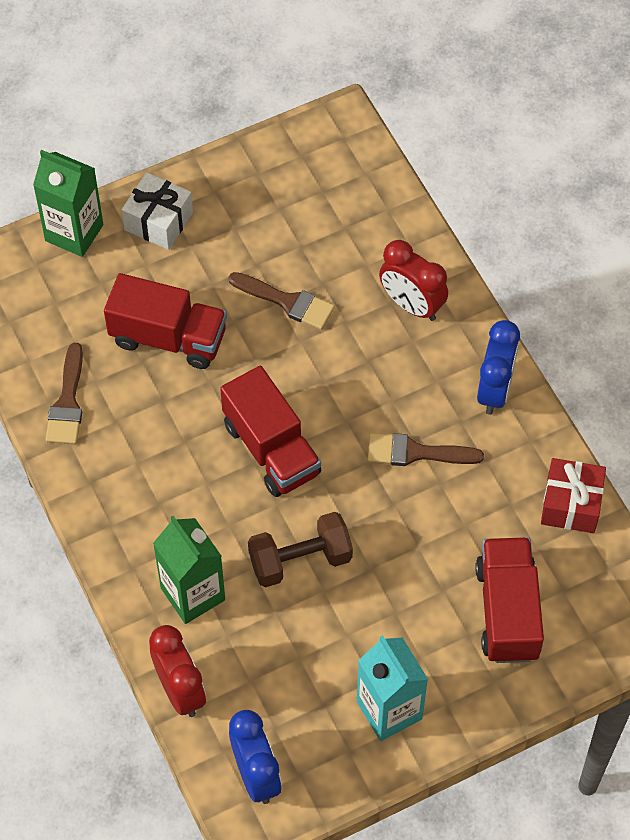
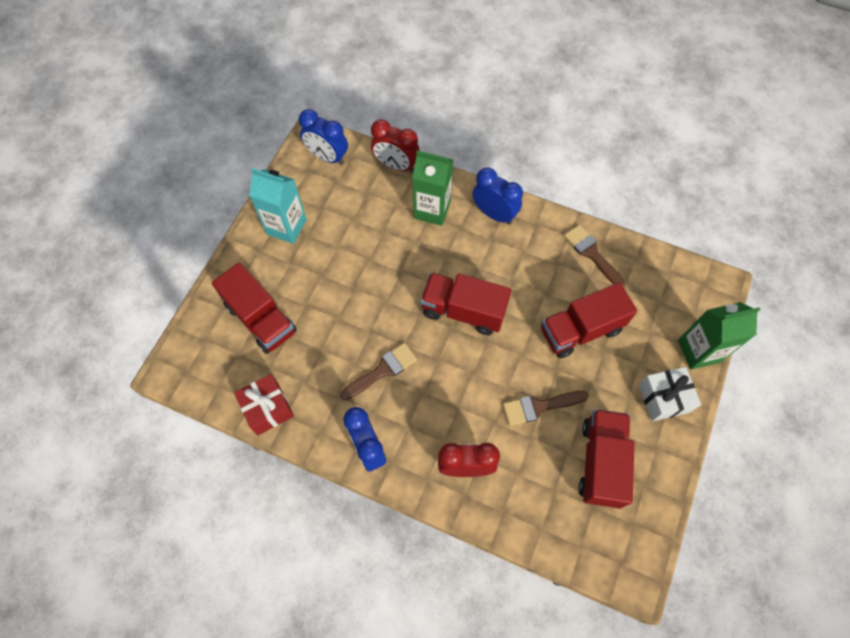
camera: 140 degrees right, 5 degrees up
(125, 531) = (494, 214): none -> blue clock
(278, 217) = (601, 462): none -> red truck
(300, 560) = (394, 264): brown dumbbell -> none

